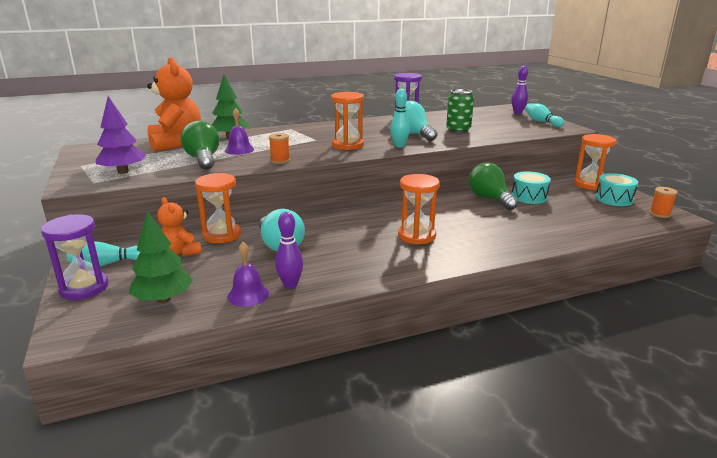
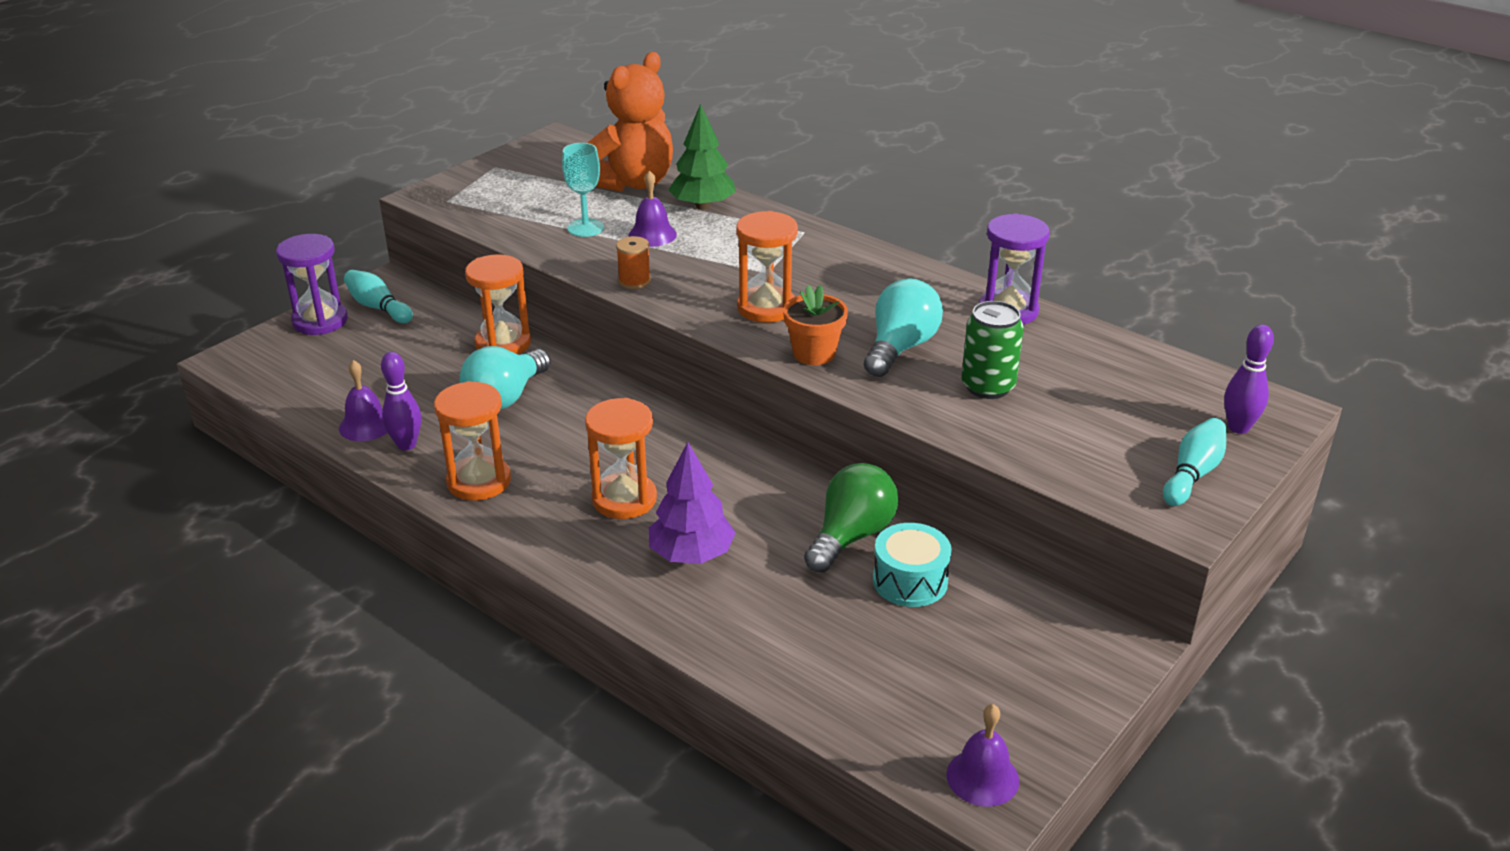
camera: 60 degrees right, 10 degrees up
(123, 172) = (495, 200): purple tree -> purple tree (691, 554)
(163, 299) = (325, 377): green tree -> none
(181, 252) = (437, 337): orange teddy bear -> none
(203, 160) = (585, 228): green light bulb -> turquoise goblet
(399, 146) = (814, 353): turquoise bowling pin -> orange flower pot
(590, 184) = (1073, 653): orange hourglass -> orange hourglass (479, 481)
(614, 199) = (1012, 700): turquoise drum -> none
(659, 214) = (982, 777): orange spool -> purple bell

